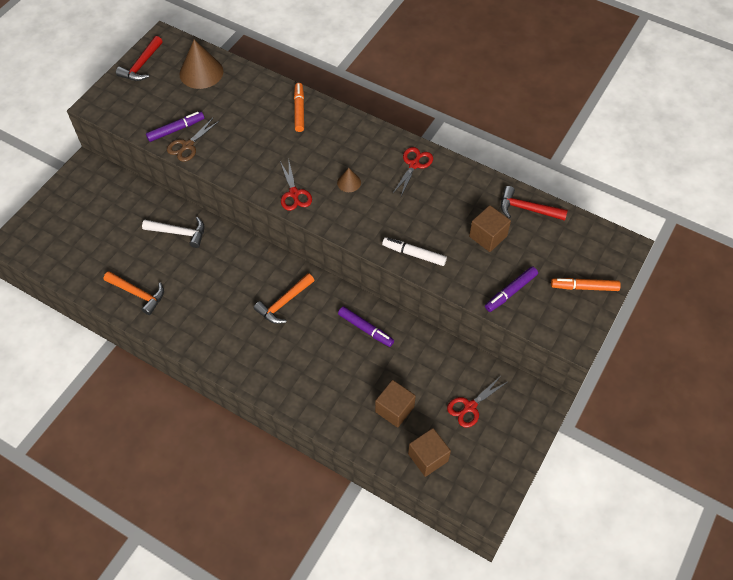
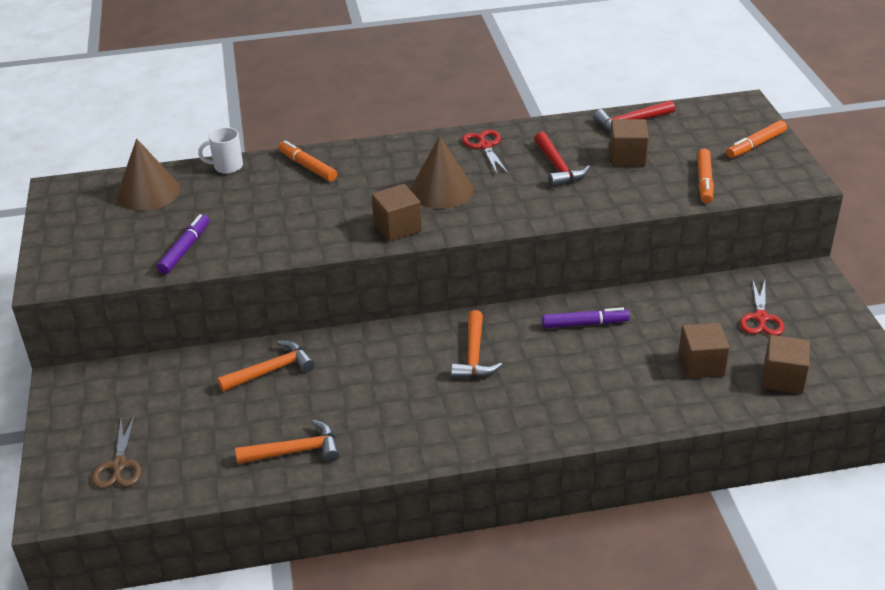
camera: 40 degrees left, 20 degrees down
(141, 65) = (62, 221): red hammer -> red hammer (558, 167)
(179, 233) = (271, 370): white hammer -> orange hammer
(187, 145) = (219, 254): brown scissors -> brown scissors (119, 465)
(259, 80) = (227, 166): none -> white mug
(294, 193) = (397, 227): red scissors -> brown cube
(349, 182) = (441, 190): brown cone -> brown cone, size x2.00
(414, 254) = (582, 205): white marker -> none
(510, 292) = (704, 181): purple marker -> orange marker

